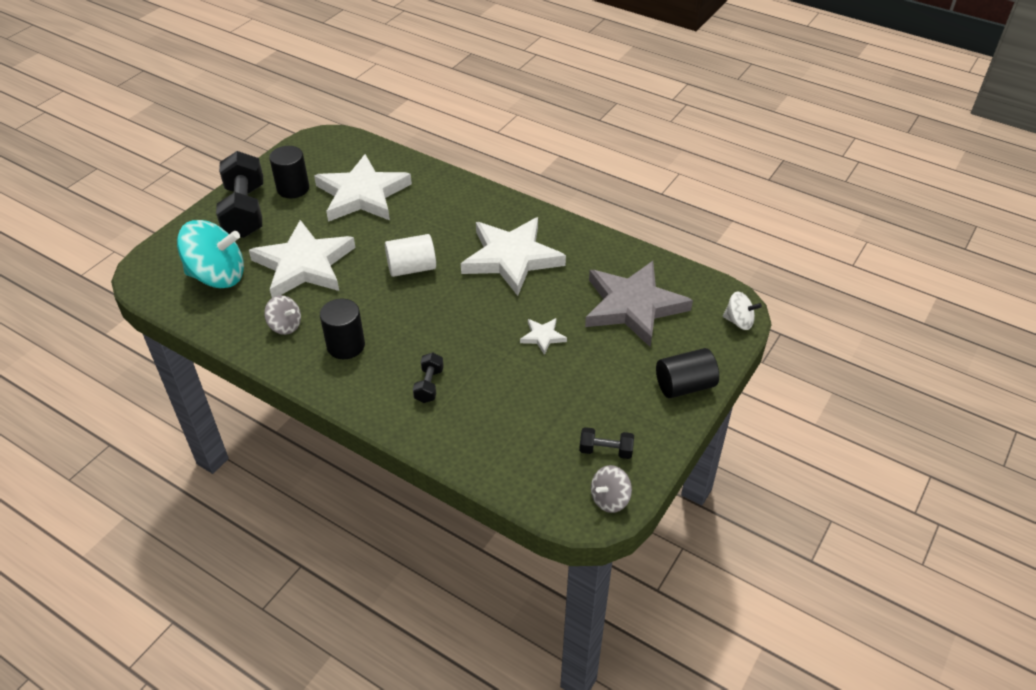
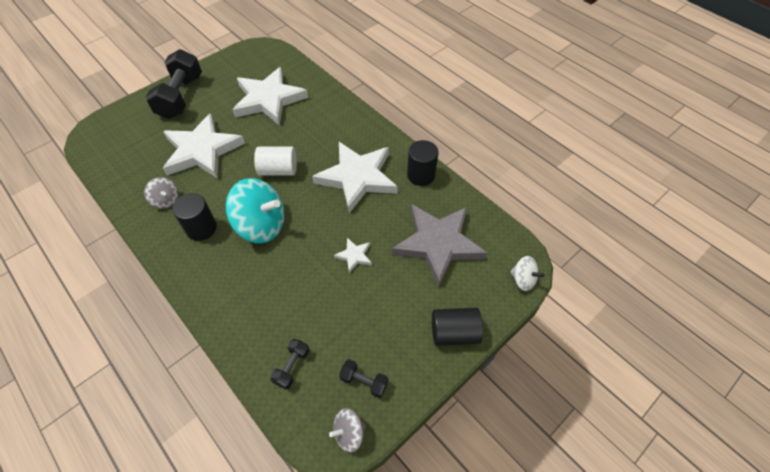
camera: 15 degrees right, 10 degrees up
(217, 276) = (138, 147): turquoise spinning top -> turquoise spinning top (261, 225)
(293, 188) = (222, 85): black cylinder -> black cylinder (421, 175)
(429, 385) = (248, 280): black dumbbell -> black dumbbell (292, 367)

